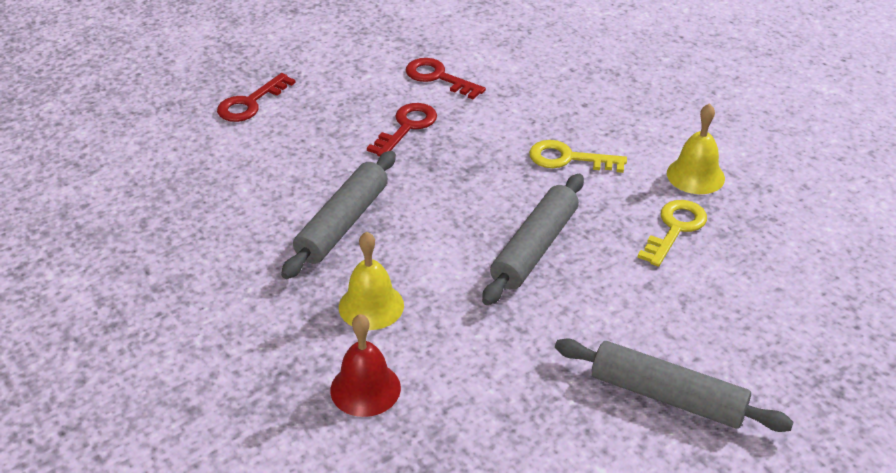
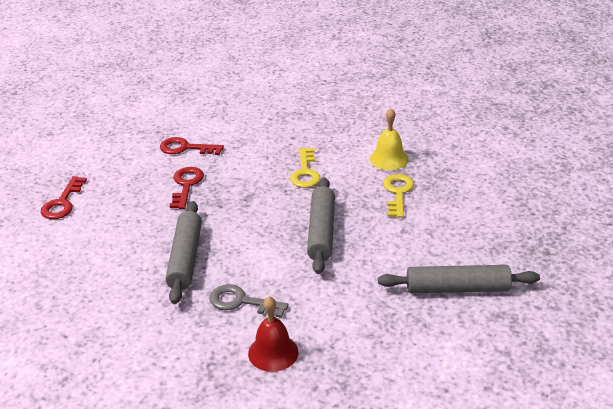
camera: 25 degrees left, 5 degrees down
(371, 306) = (241, 302): yellow bell -> grey key
(568, 159) = (305, 172): yellow key -> yellow key turned 75 degrees counterclockwise

